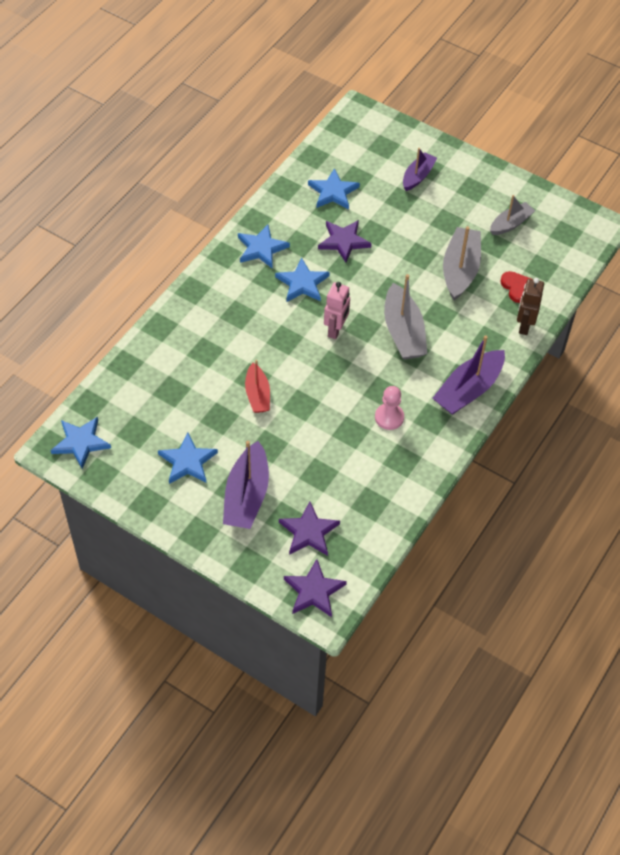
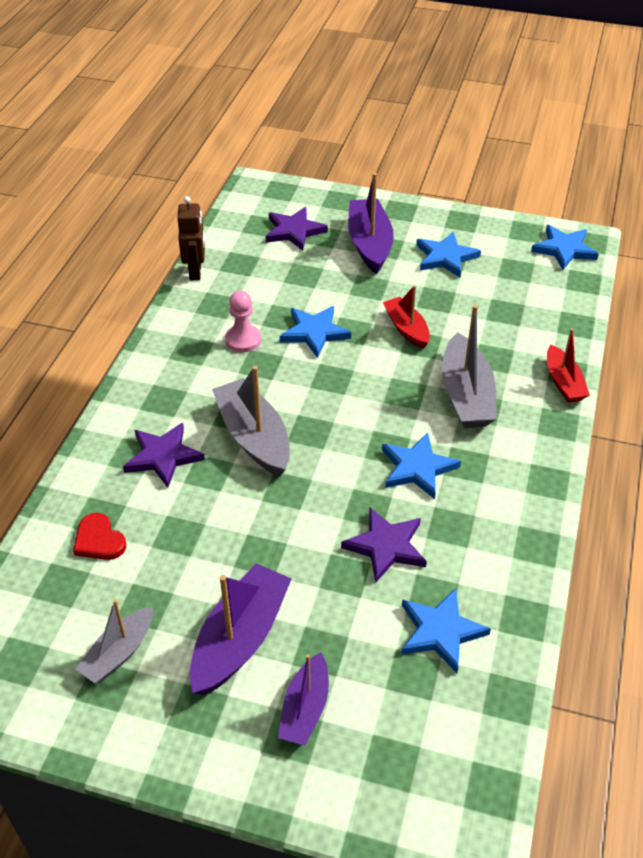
camera: 165 degrees right, 10 degrees down
(168, 318) = (563, 382): none -> red boat
(261, 248) = (501, 503): blue star -> blue star (314, 332)
(314, 591) = (271, 195): purple star -> purple star (163, 456)
(336, 330) = (345, 418): pink robot -> none
(460, 270) = (192, 546): grey boat -> grey boat (466, 395)
(468, 390) = (151, 389): purple boat -> purple boat (240, 638)
(524, 326) = (83, 485): brown robot -> brown robot (195, 272)

